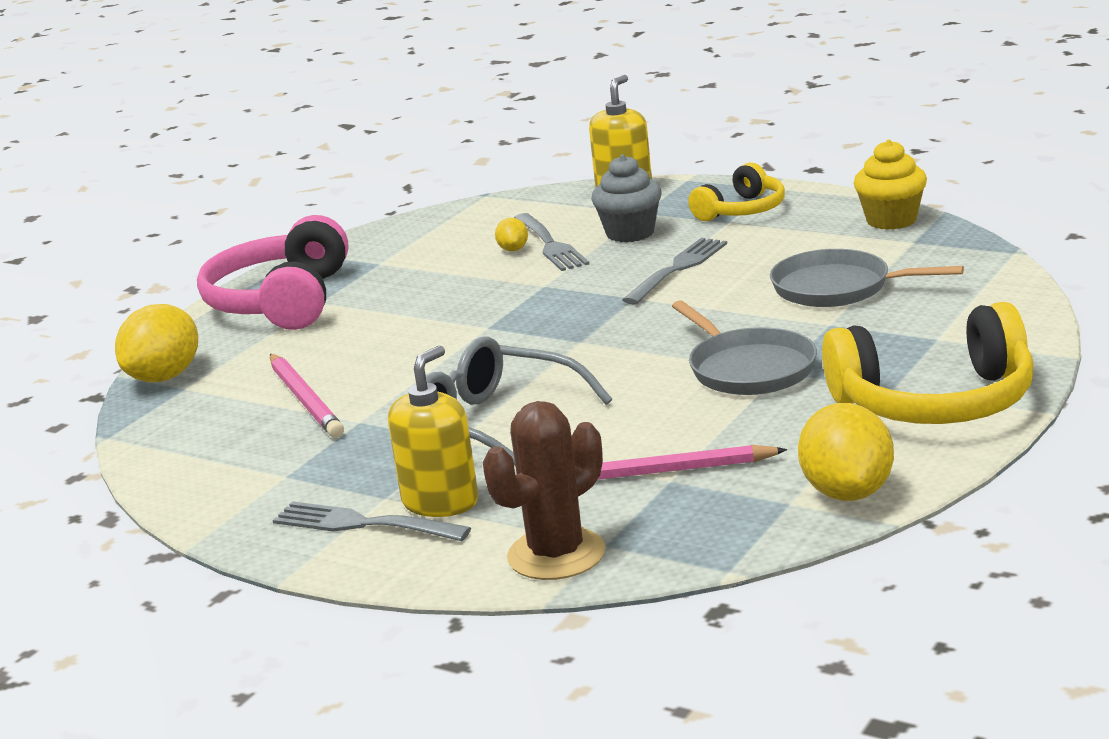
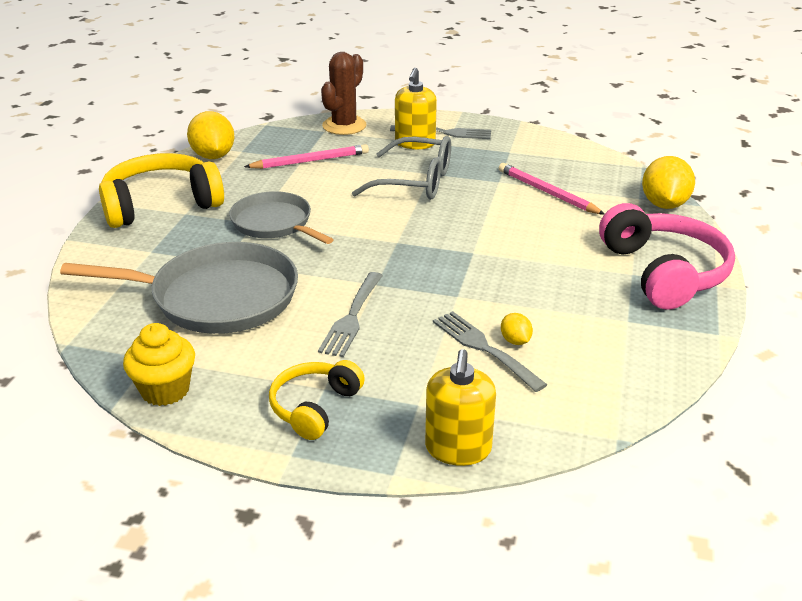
camera: 160 degrees right, 10 degrees up
(630, 233) = (415, 367): grey cupcake -> none
(837, 288) = (218, 297): grey pan -> grey pan, size x1.57

